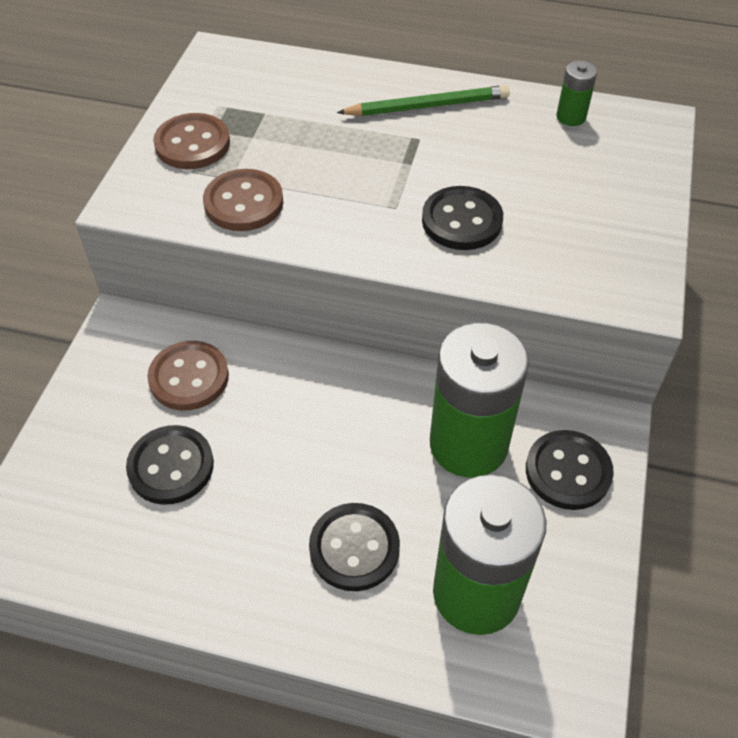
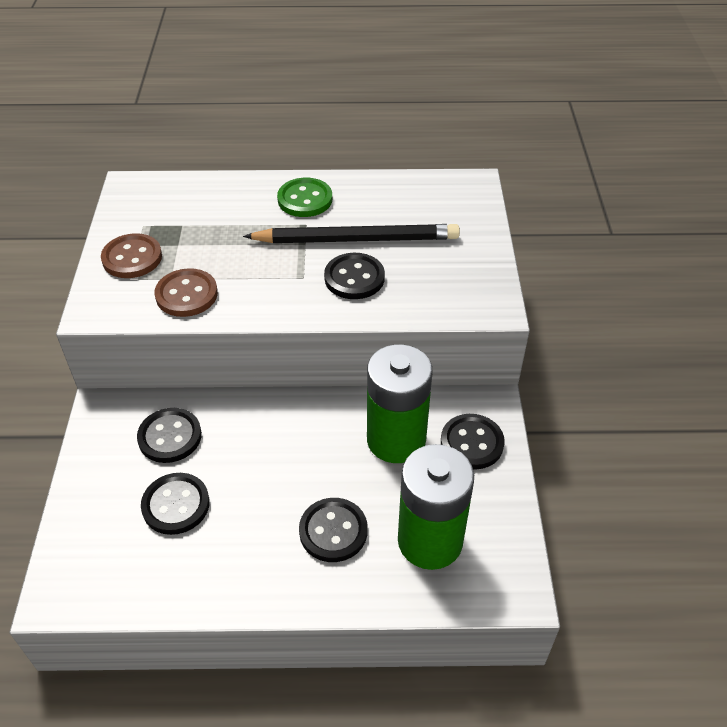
camera: 15 degrees left, 5 degrees down
(189, 377) = (170, 437): brown button -> black button
(427, 106) = (305, 199): green pencil -> green button
(478, 170) = (356, 239): none -> black pencil
(571, 117) = (412, 190): green battery -> none

